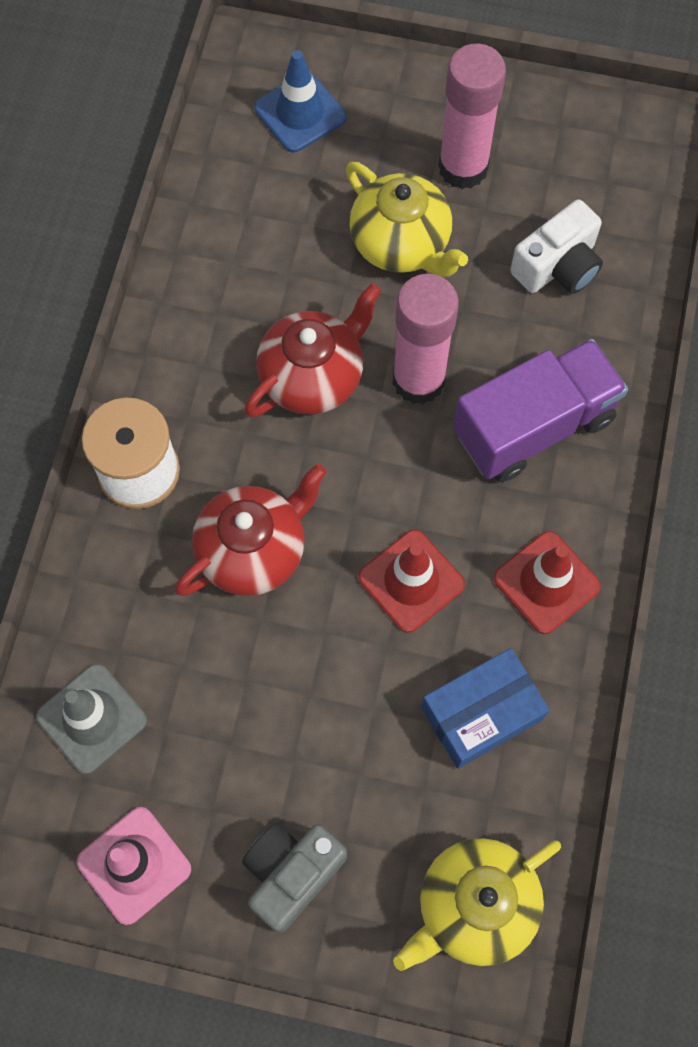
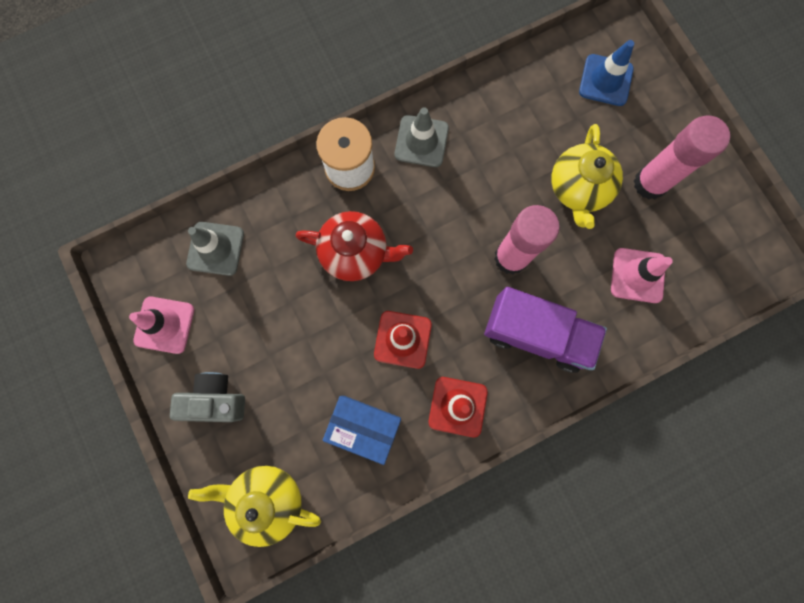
camera: 50 degrees right, 10 degrees up
(184, 364) = (421, 141): none -> grey traffic cone
(313, 376) = (468, 206): red teapot -> none
(557, 266) = (637, 275): white camera -> pink traffic cone

